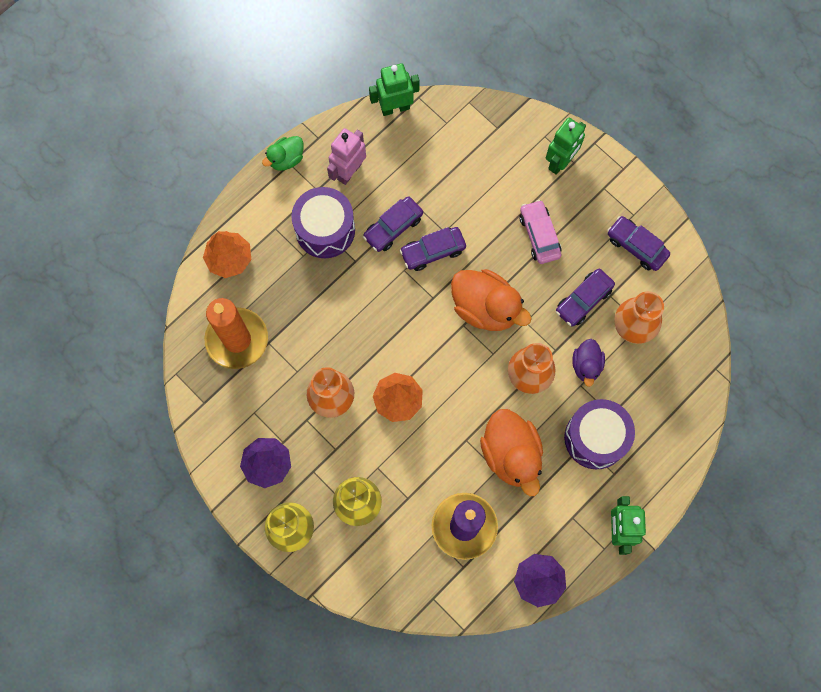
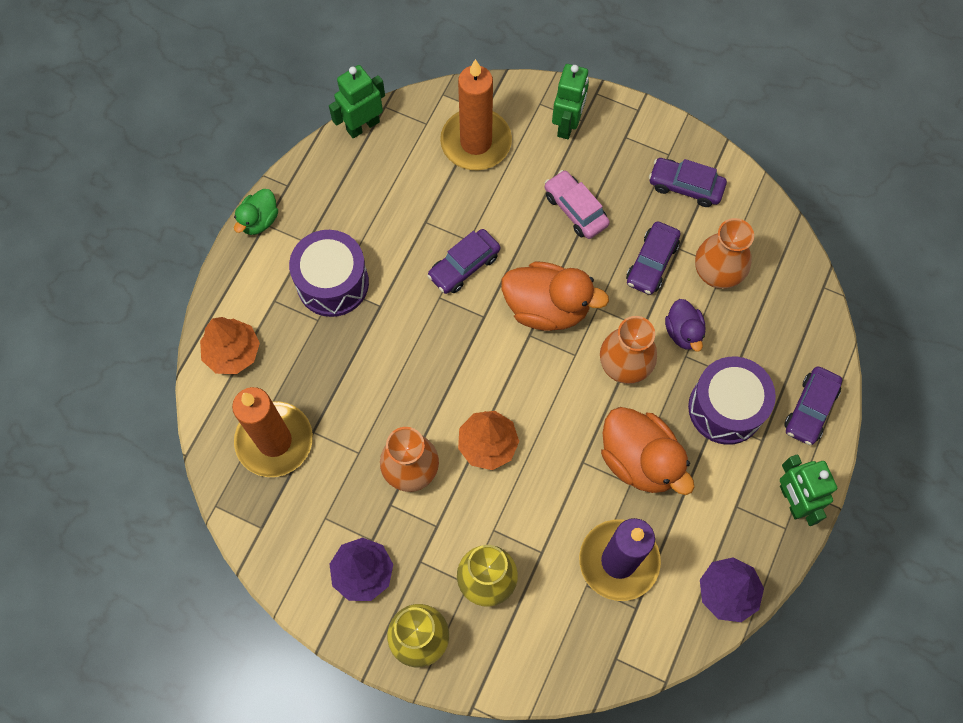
camera: 20 degrees left, 5 degrees down
(349, 171) = (336, 210): pink robot -> none
(393, 227) = (409, 255): purple car -> purple car (810, 409)
(480, 152) = (476, 142): none -> orange candle

